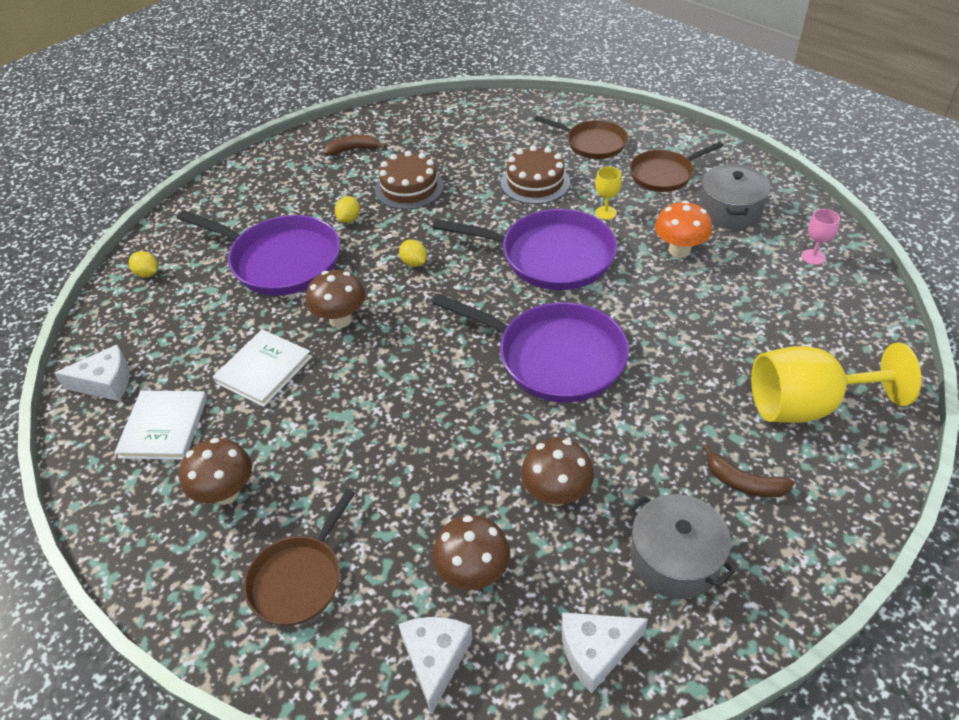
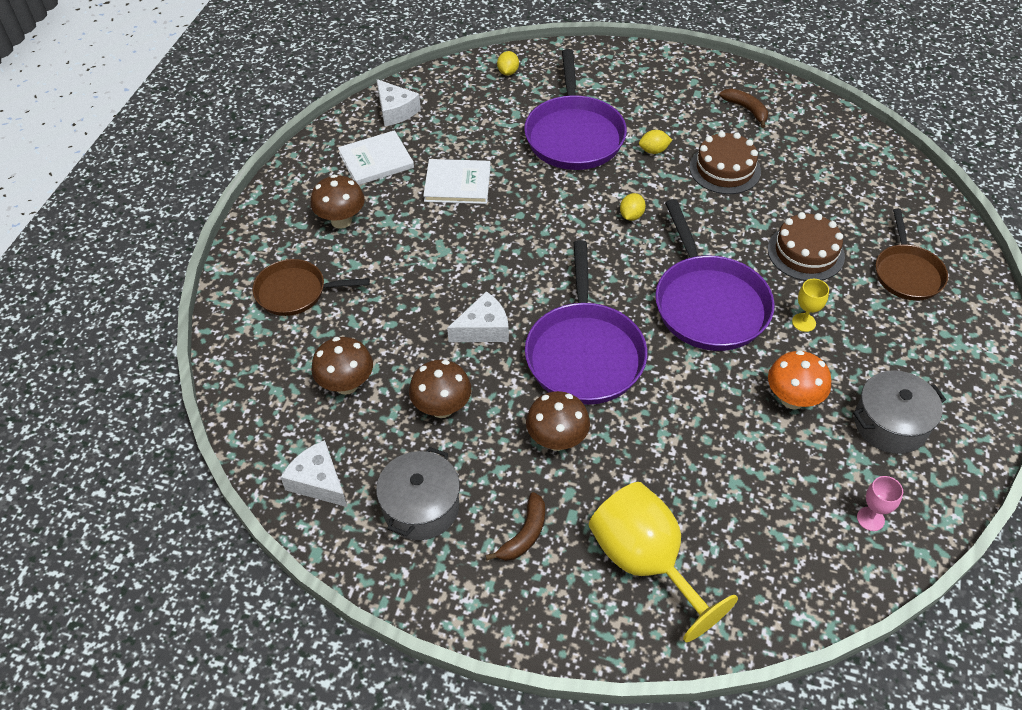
camera: 60 degrees right, 5 degrees up
(340, 319) = (535, 201): brown mushroom -> brown mushroom (557, 440)
(435, 659) = (271, 391): white cheese -> white cheese (483, 329)
(664, 174) = (905, 349): brown pan -> none
(744, 483) = (524, 534): brown banana -> brown banana turned 150 degrees counterclockwise

